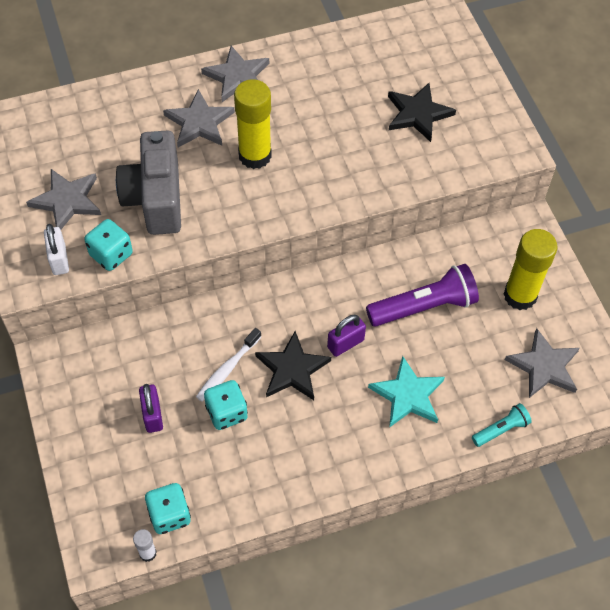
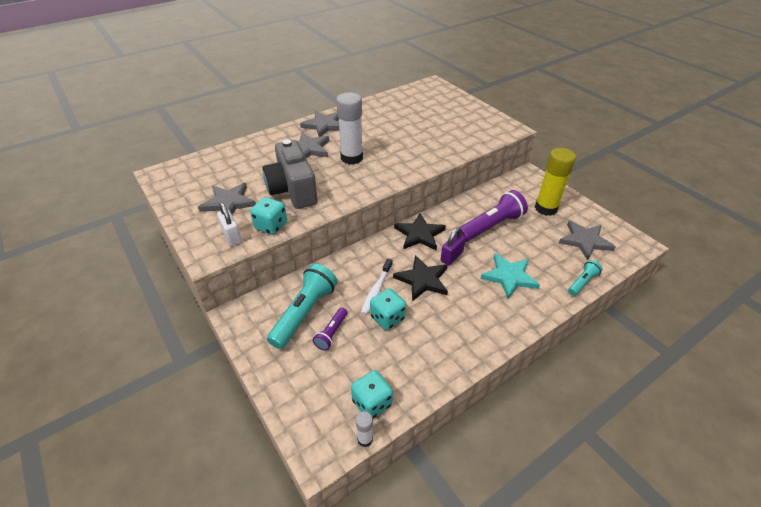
camera: 15 degrees left, 15 degrees down
(129, 378) = (304, 312): none -> turquoise flashlight
(152, 415) = (331, 333): purple padlock -> purple flashlight
(255, 155) = (352, 158): yellow glue stick -> white glue stick
(418, 114) = (443, 123): black star -> black star (419, 234)

